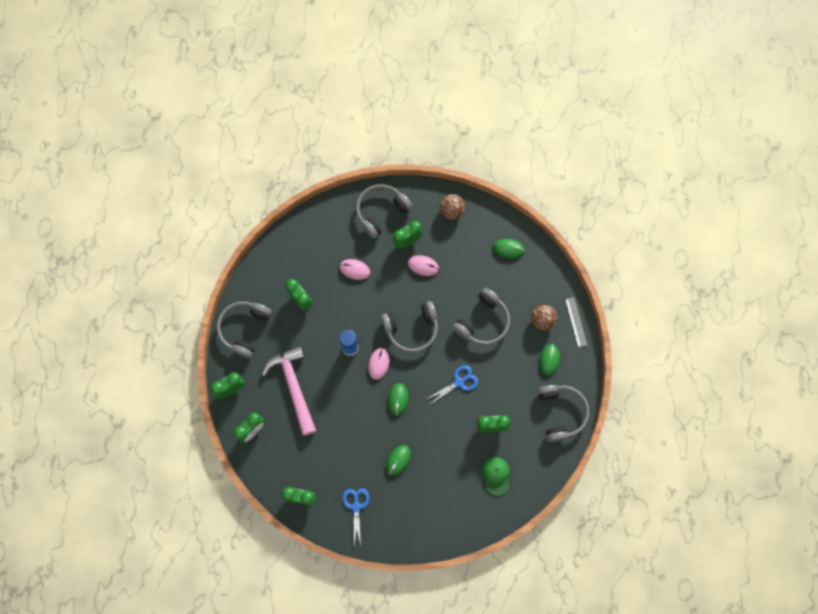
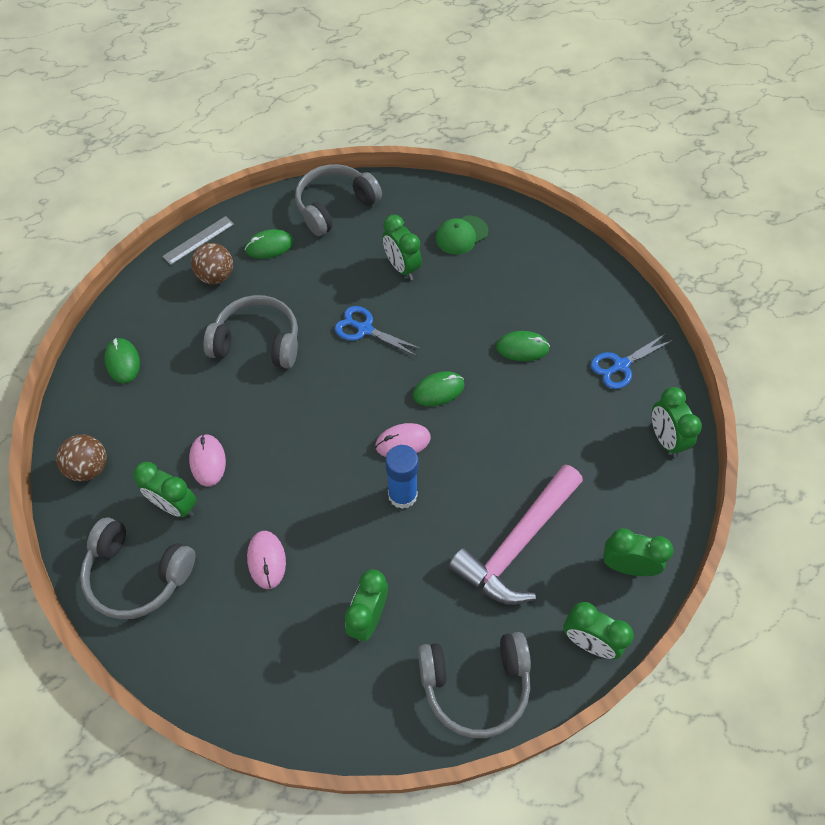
camera: 120 degrees left, 15 degrees down
(412, 329) = (321, 425): grey headphones -> none

